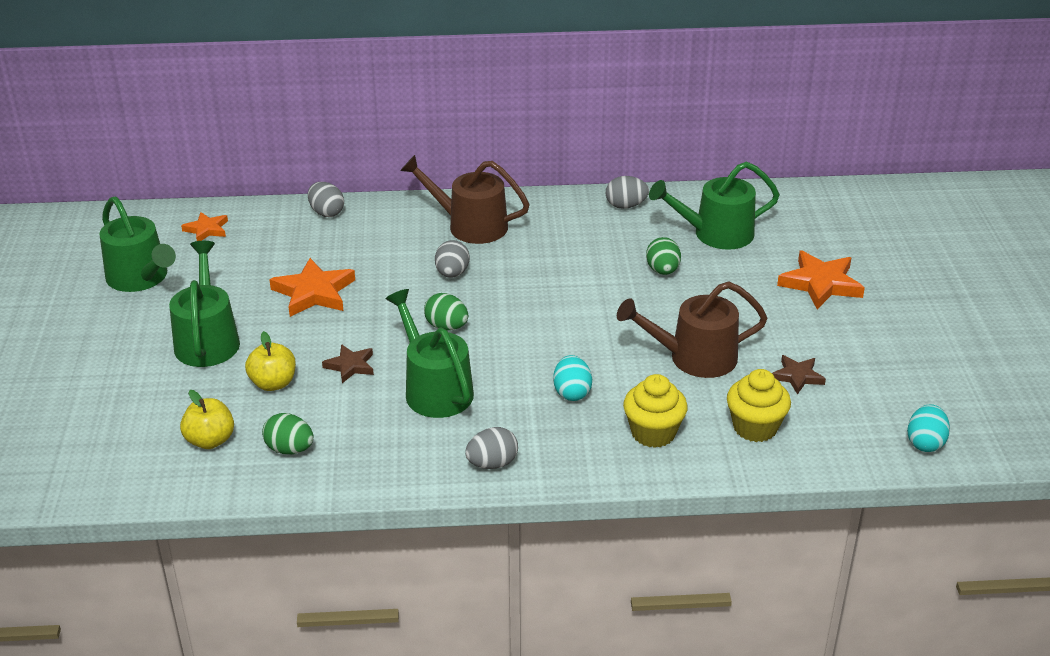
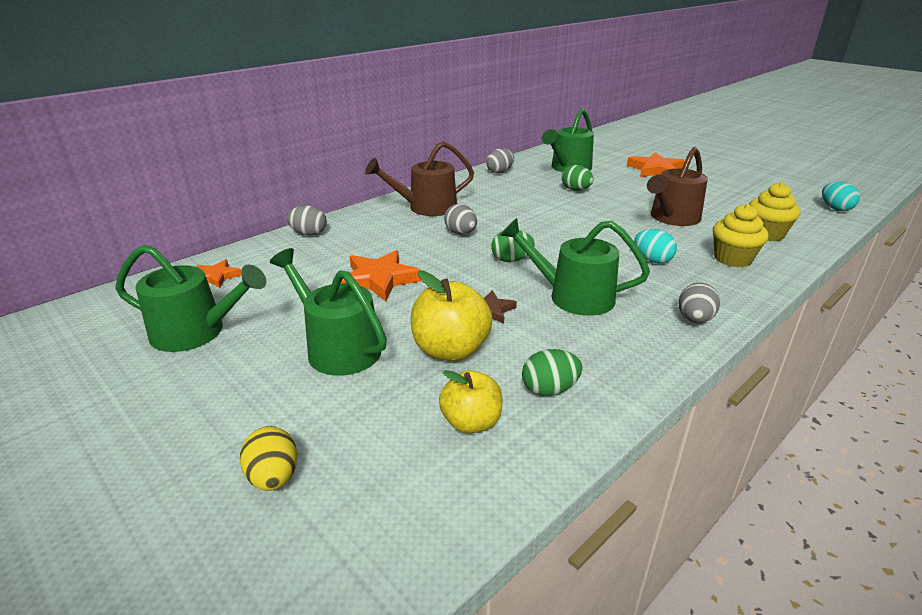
camera: 40 degrees left, 5 degrees down
(71, 408) = (274, 477): none -> yellow egg
(273, 383) = (450, 350): yellow apple -> yellow apple, size x1.50
(797, 376) = (730, 206): brown star -> none

